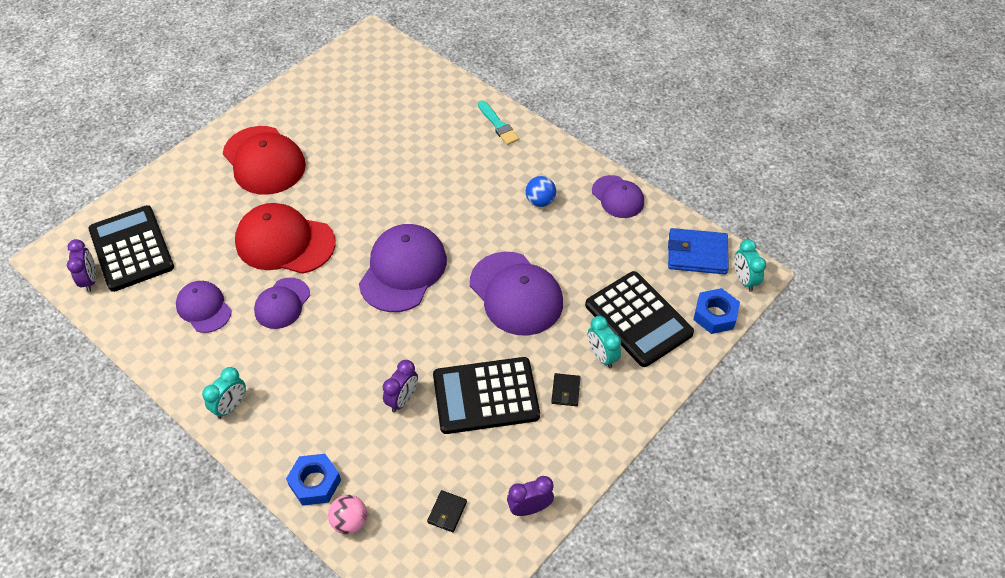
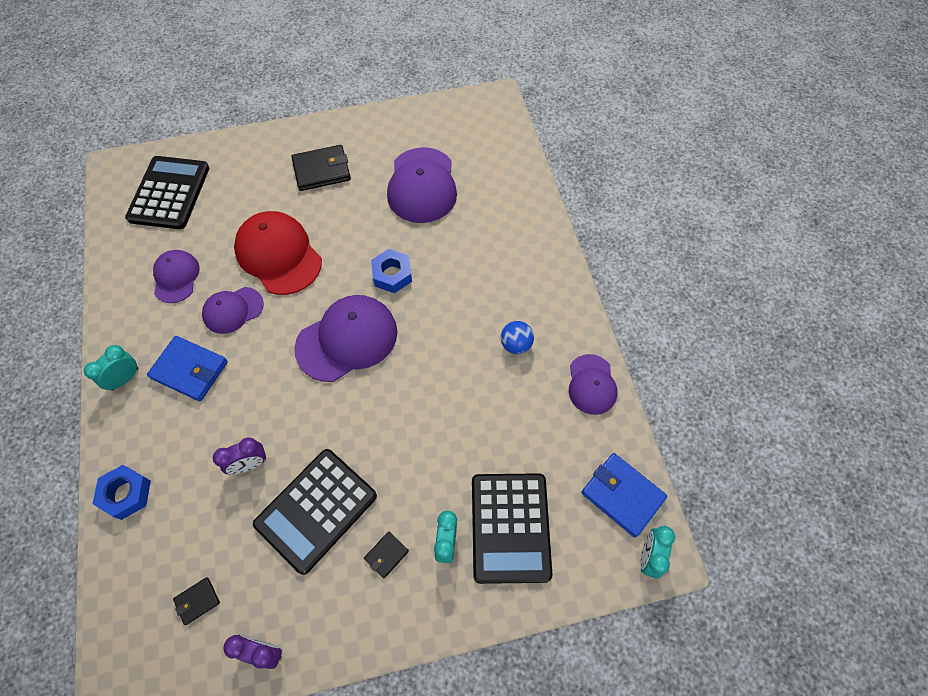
camera: 35 degrees right, 10 degrees up
(90, 280) = (122, 203): purple clock -> none
(231, 406) = (125, 379): turquoise clock -> turquoise clock turned 150 degrees clockwise
(264, 160) = (322, 170): red cap -> black wallet
(285, 366) = (190, 370): none -> blue wallet
(350, 522) = (121, 550): pink ball -> none
(486, 396) = (316, 510): black calculator -> black calculator turned 75 degrees counterclockwise
(498, 125) = (538, 245): turquoise brush -> none
(516, 294) = (421, 425): purple cap -> purple cap (422, 185)
(715, 315) = (588, 575): blue nut -> blue nut (392, 274)

